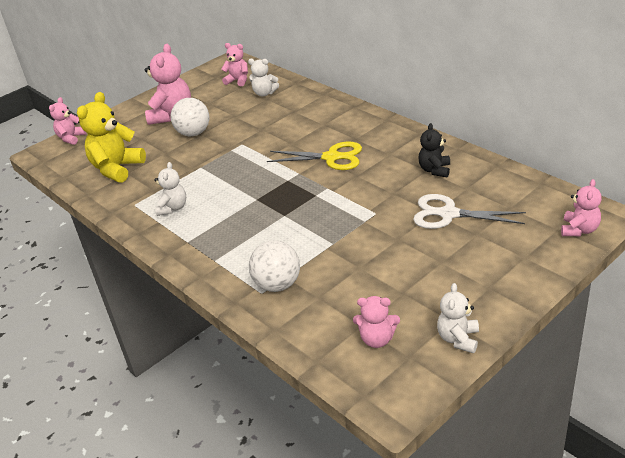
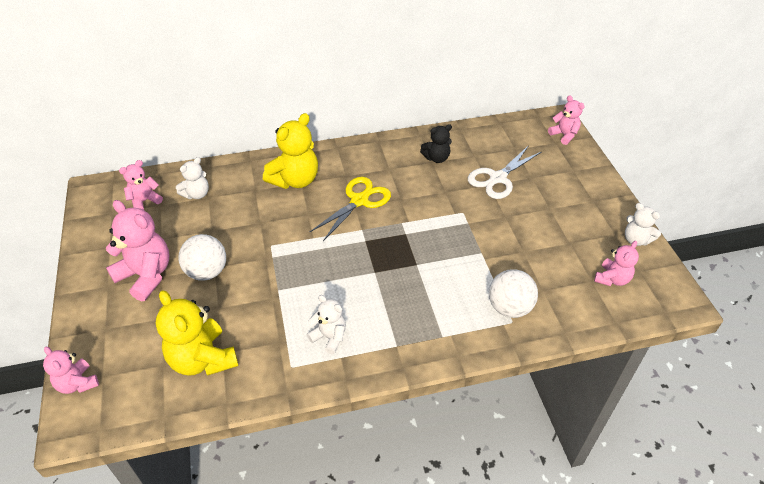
camera: 65 degrees left, 10 degrees up
(323, 121) = (295, 180): none -> yellow teddy bear
(434, 170) = (436, 158): black teddy bear -> black teddy bear turned 60 degrees counterclockwise

